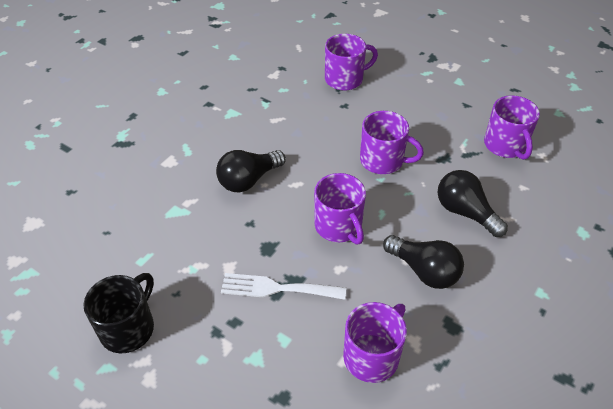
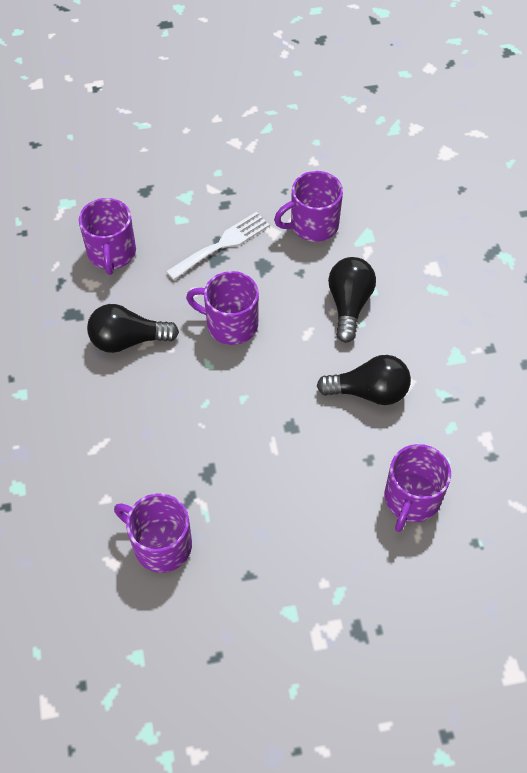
camera: 135 degrees right, 10 degrees up
(128, 328) = (285, 152): black mug -> none
(383, 160) = (261, 420): purple mug -> purple mug (313, 225)
(465, 212) = (138, 423): black light bulb -> black light bulb (369, 392)

